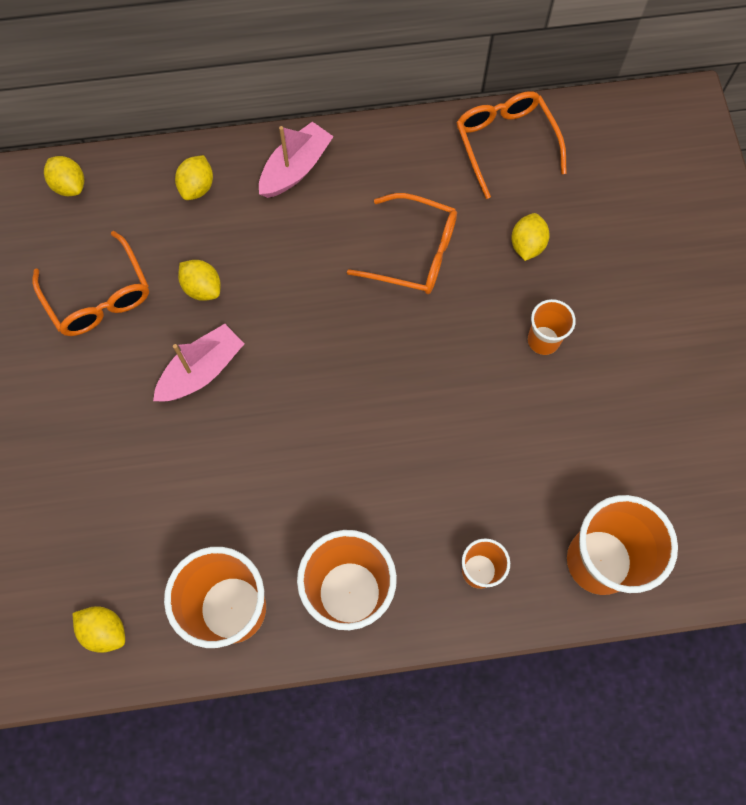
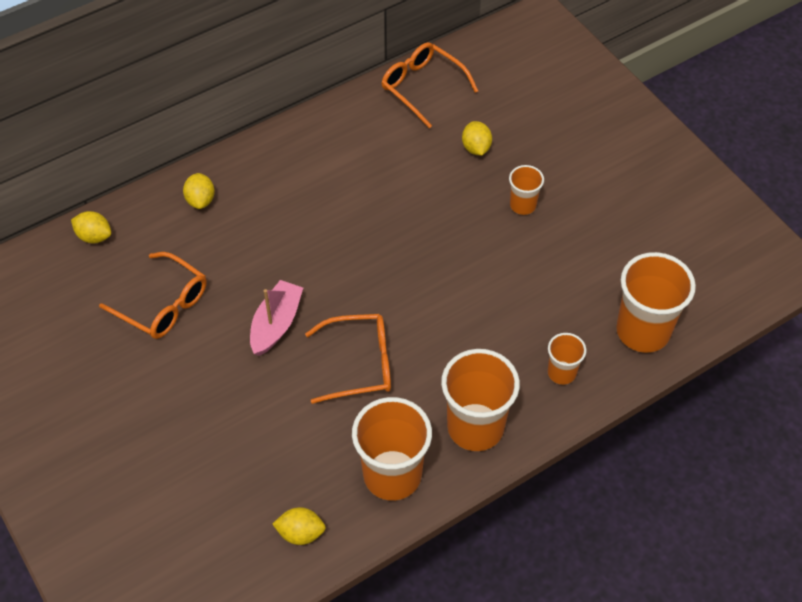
camera: 25 degrees left, 15 degrees down
(202, 288) = (244, 267): yellow lemon -> none
(296, 168) = (272, 160): pink boat -> none
(413, 253) = (395, 183): orange glasses -> orange glasses (359, 364)

